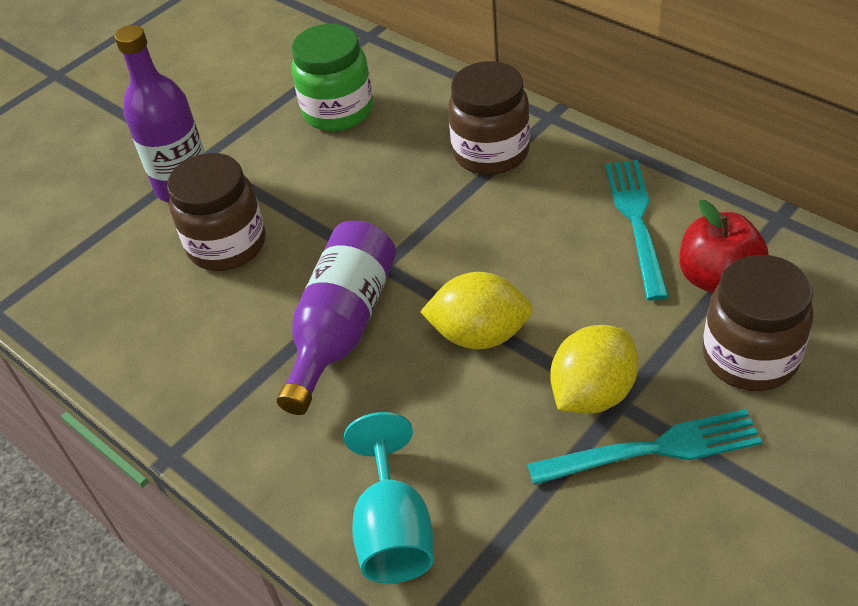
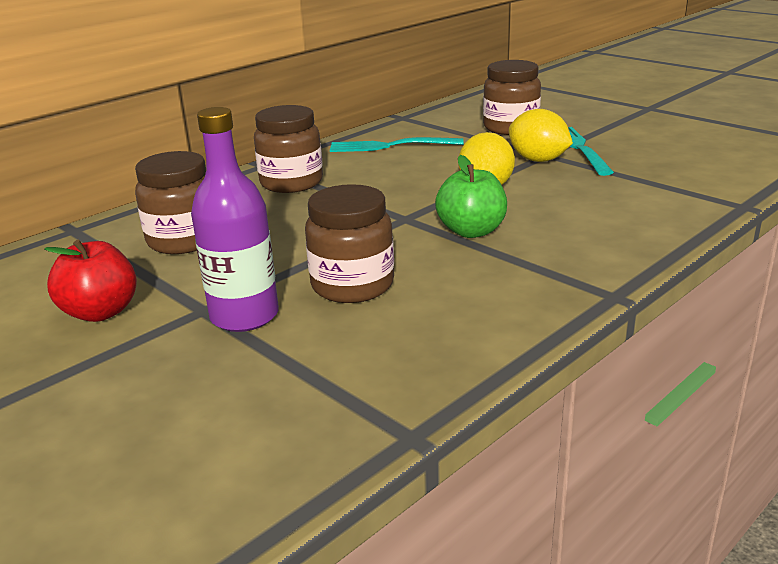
camera: 90 degrees left, 20 degrees down
(338, 111) = (184, 240): green jar -> brown jar
(342, 327) = (471, 231): purple bottle -> green apple
(394, 530) = (659, 211): turquoise goblet -> none
(717, 279) = (448, 131): red apple -> red apple (101, 312)

